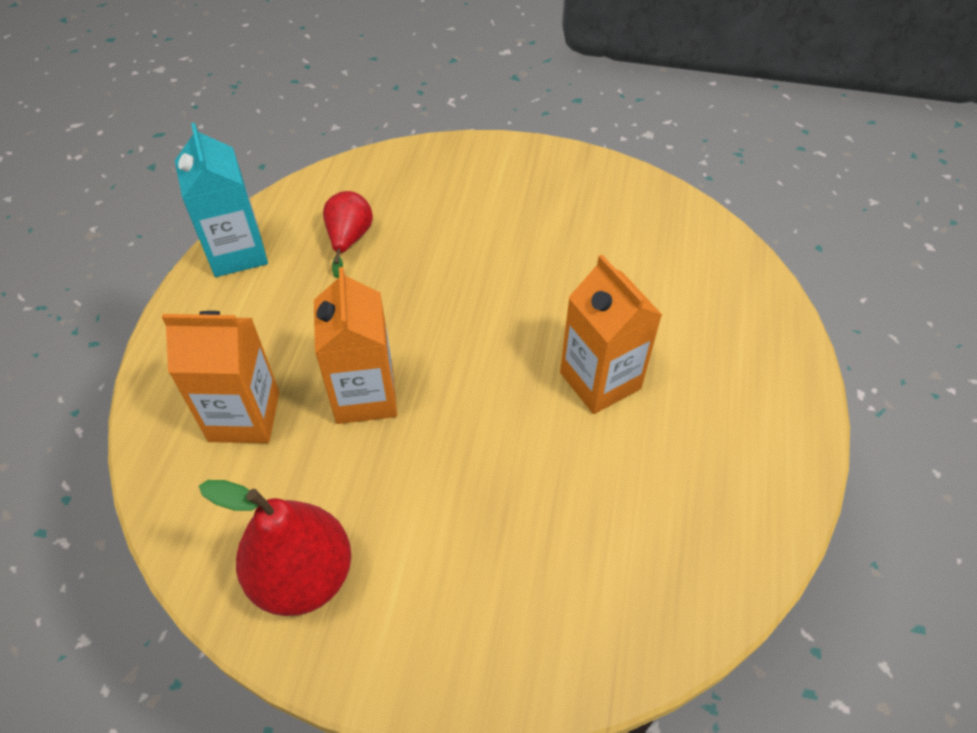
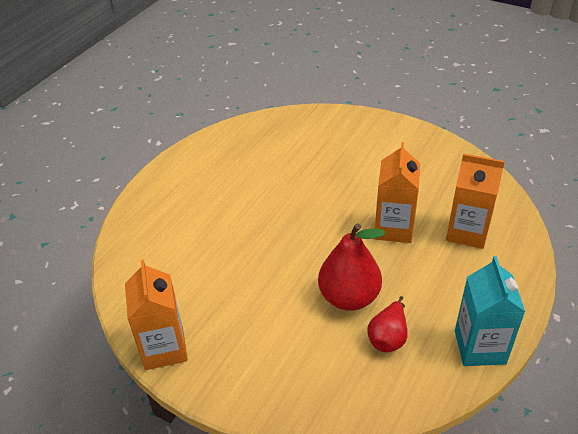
camera: 160 degrees left, 10 degrees down
(303, 576) = (435, 161): red pear -> red pear (349, 297)
(600, 380) = (255, 208): orange carton -> orange carton (164, 348)

